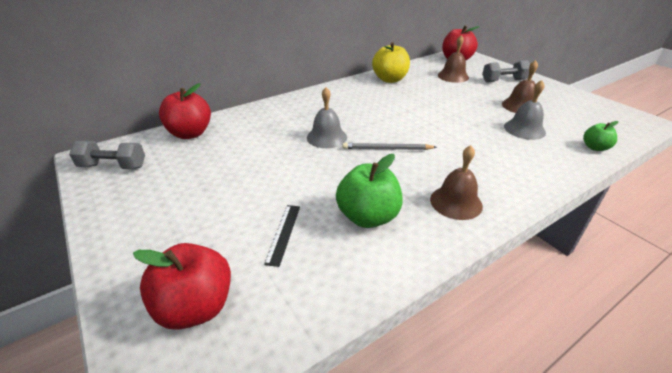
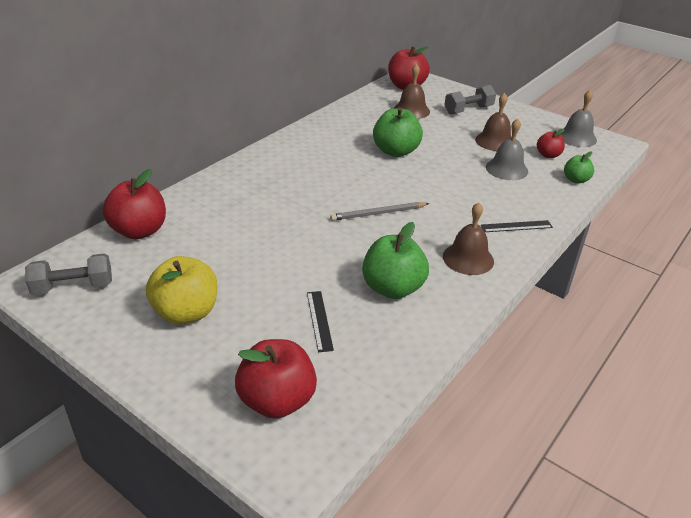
camera: 20 degrees left, 0 degrees up
(326, 137) = (306, 210): grey bell -> grey bell (576, 137)
(390, 79) = (341, 124): yellow apple -> yellow apple (186, 313)
(425, 103) = (395, 151): none -> green apple
(518, 180) = (516, 226): none -> black ruler
(570, 123) = (548, 155): none -> red apple

